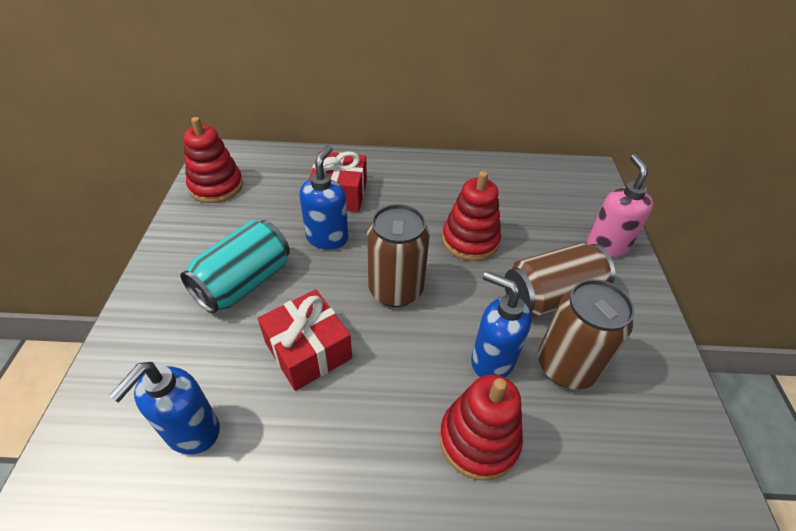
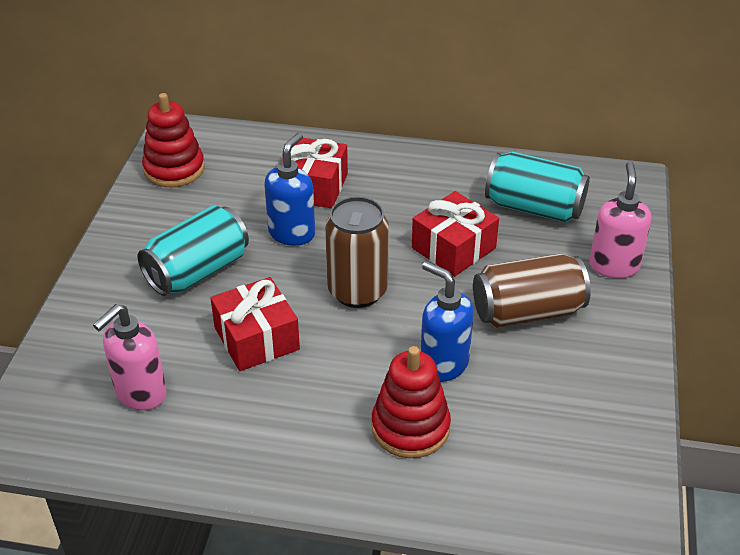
camera: 10 degrees right, 5 degrees down
(192, 431) = (140, 394): blue soap dispenser -> pink soap dispenser
(470, 240) = (453, 248): red stacking toy -> red gift
(525, 199) = (534, 208): none -> turquoise can
(566, 366) = (520, 377): brown can -> none

